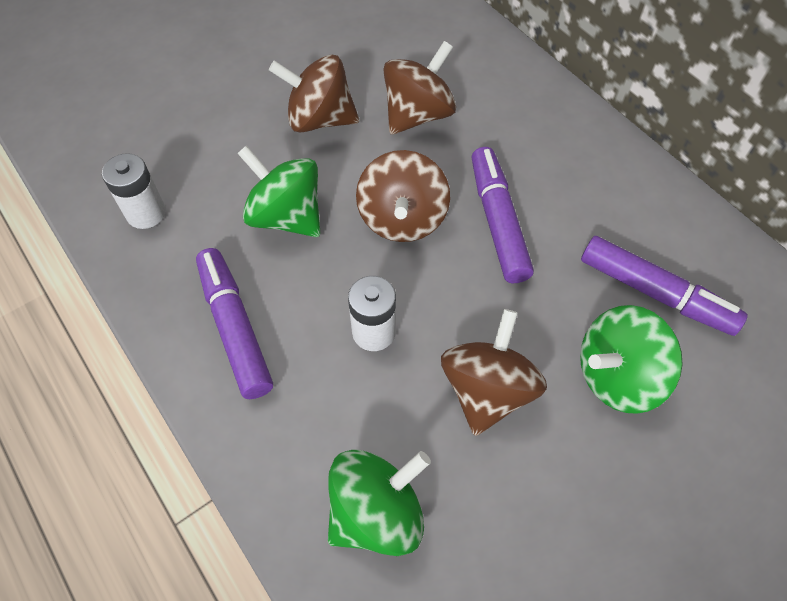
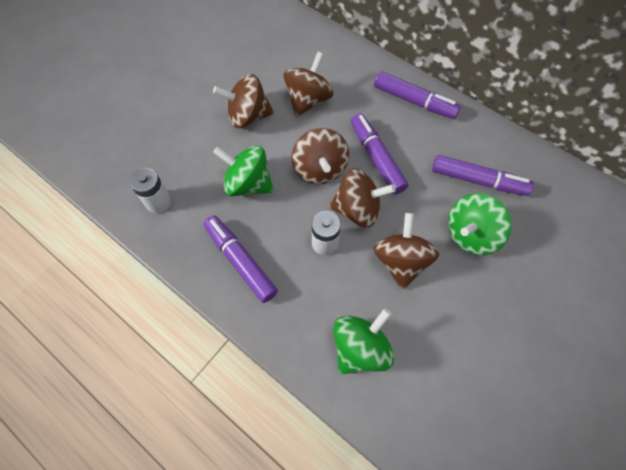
camera: 15 degrees left, 5 degrees up
(442, 293) = (357, 209): none -> brown spinning top
(585, 149) = (414, 101): none -> purple marker

